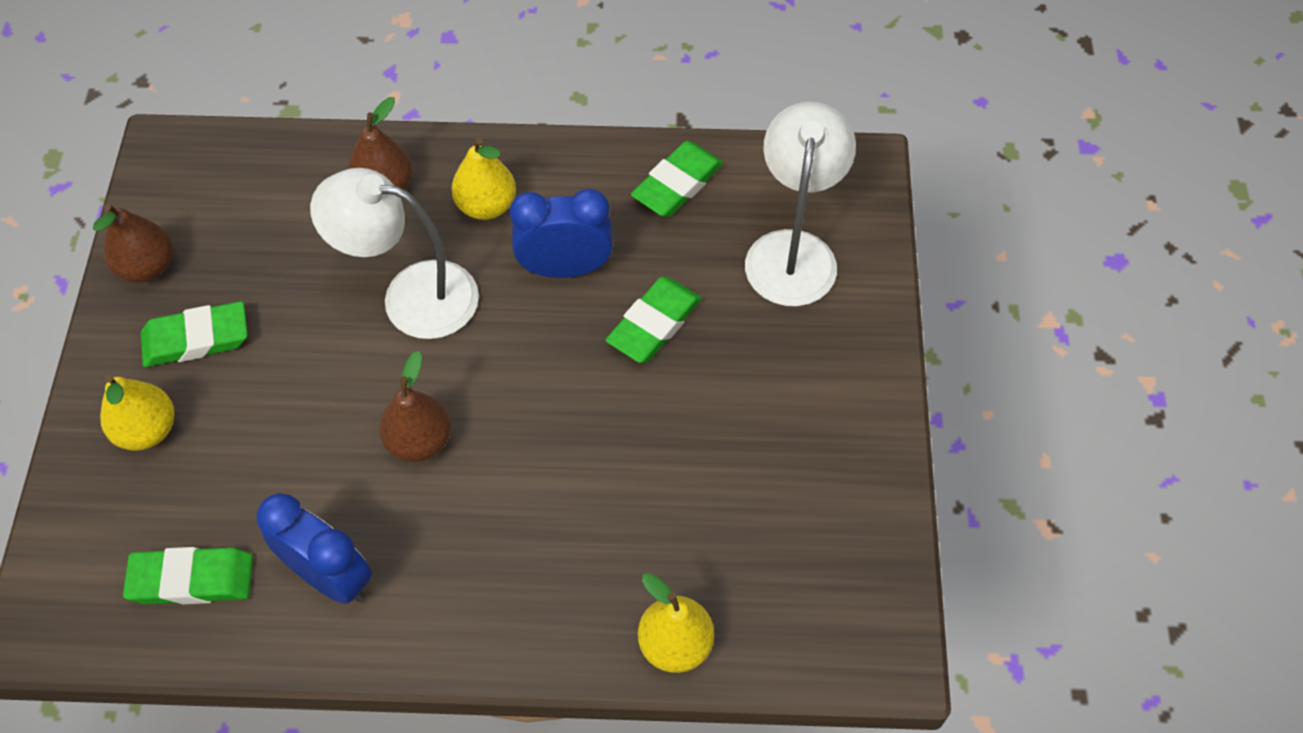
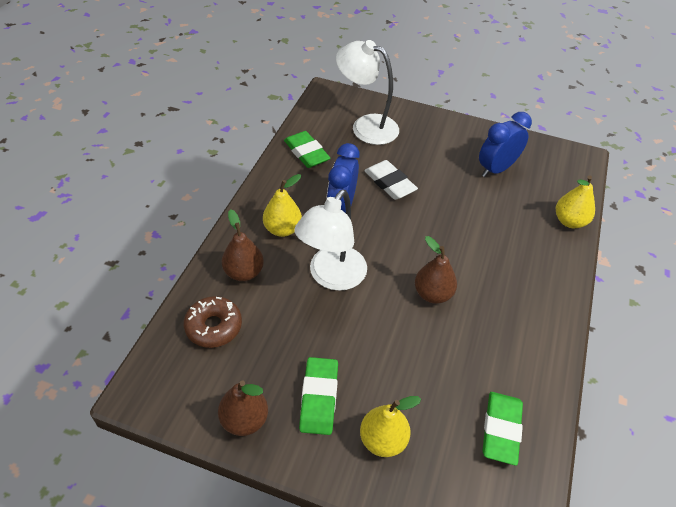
camera: 75 degrees left, 10 degrees down
(280, 186) = (214, 326): none -> brown donut
(330, 577) = (511, 354): blue clock -> blue clock (496, 169)
(654, 324) = (390, 183): green eraser -> white eraser

